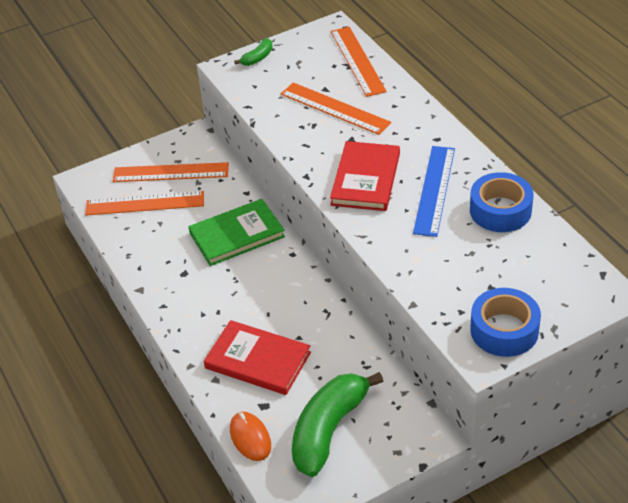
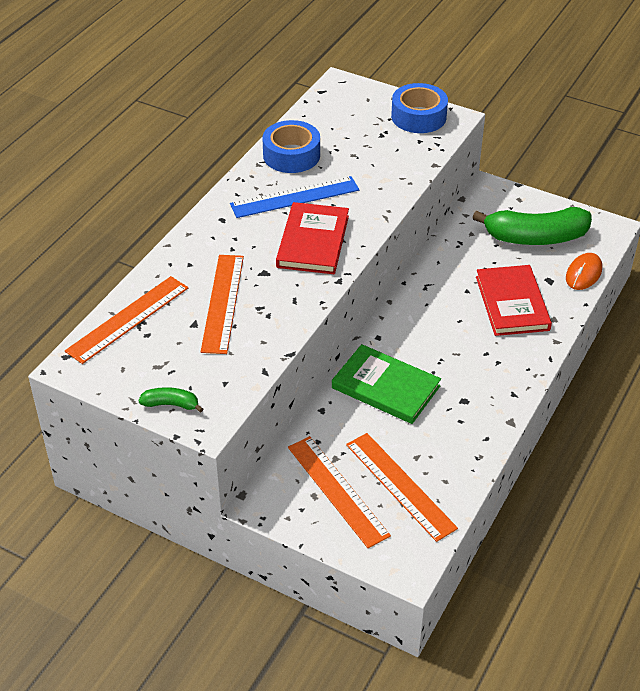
camera: 125 degrees left, 0 degrees up
(365, 179) = (313, 241): red book -> red book turned 60 degrees counterclockwise

